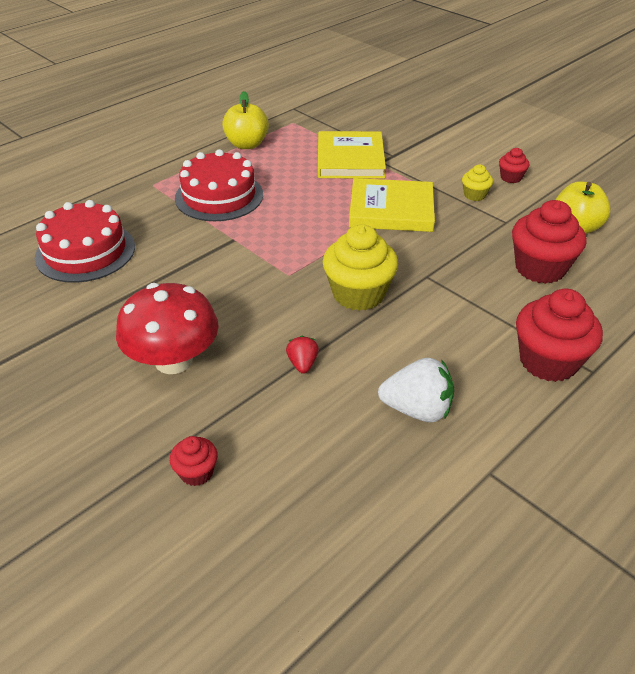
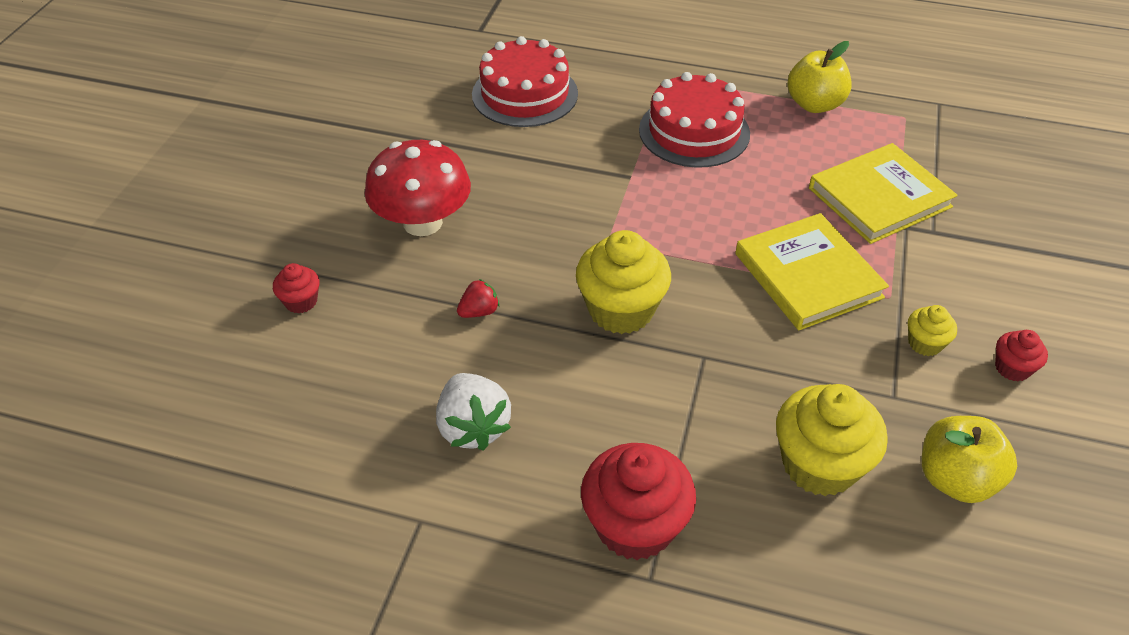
camera: 60 degrees right, 5 degrees up
(540, 268) = (819, 464): red cupcake -> yellow cupcake

